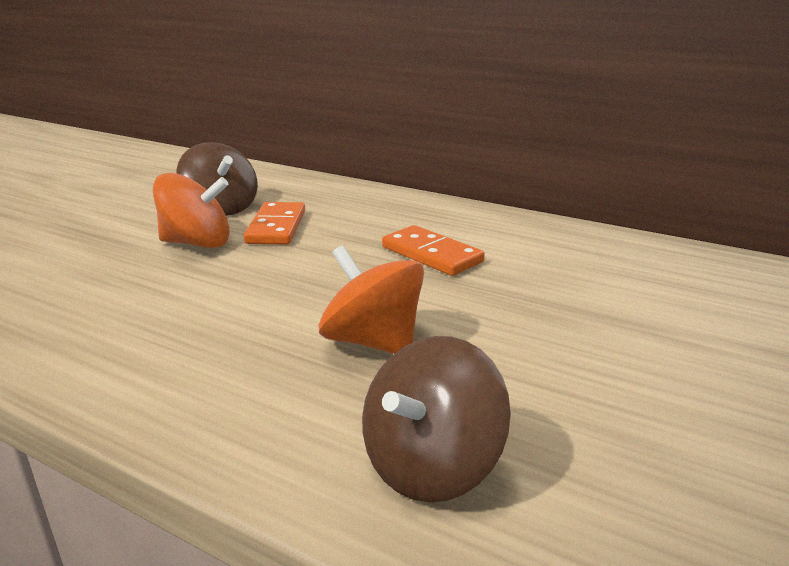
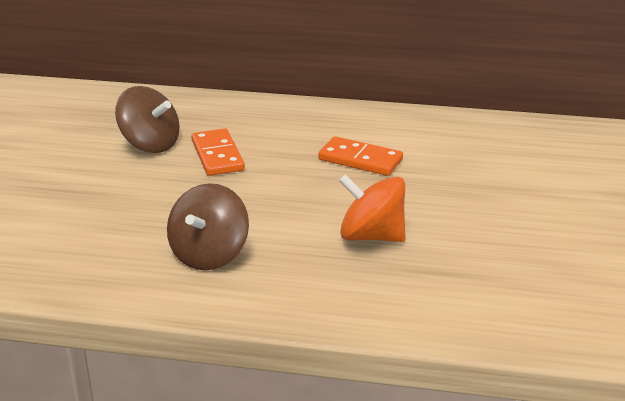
camera: 20 degrees left, 5 degrees up
(197, 243) = (166, 182): orange spinning top -> none
(431, 465) = (460, 300): brown spinning top -> brown spinning top (209, 254)

